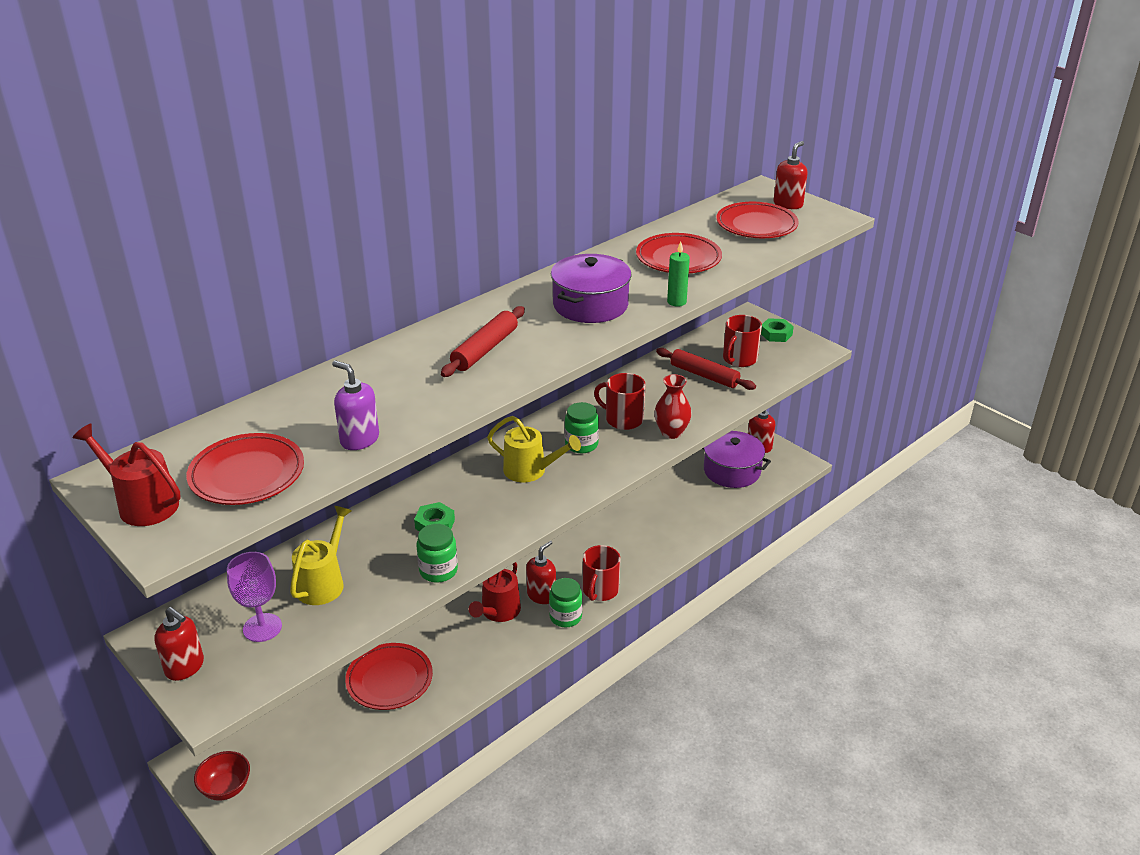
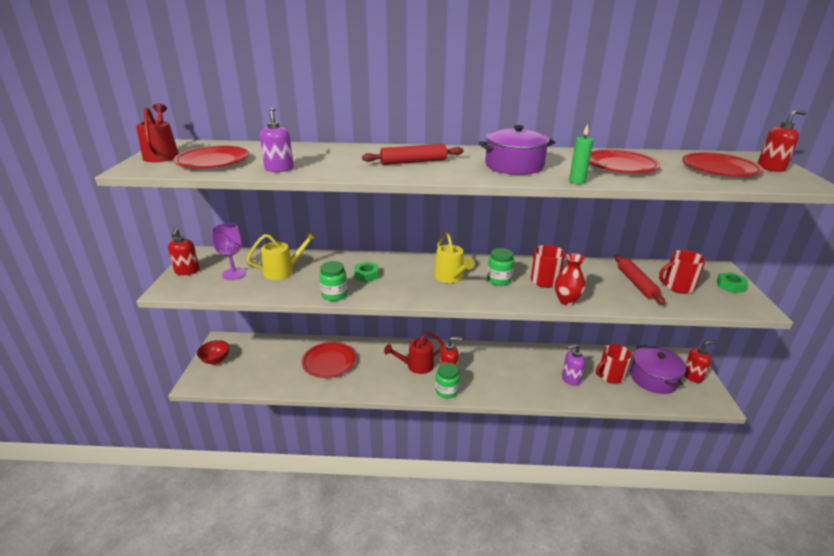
camera: 45 degrees right, 5 degrees down
(600, 590) = (483, 390): red mug -> red mug (610, 376)
(664, 520) = (570, 379): none -> purple soap dispenser

